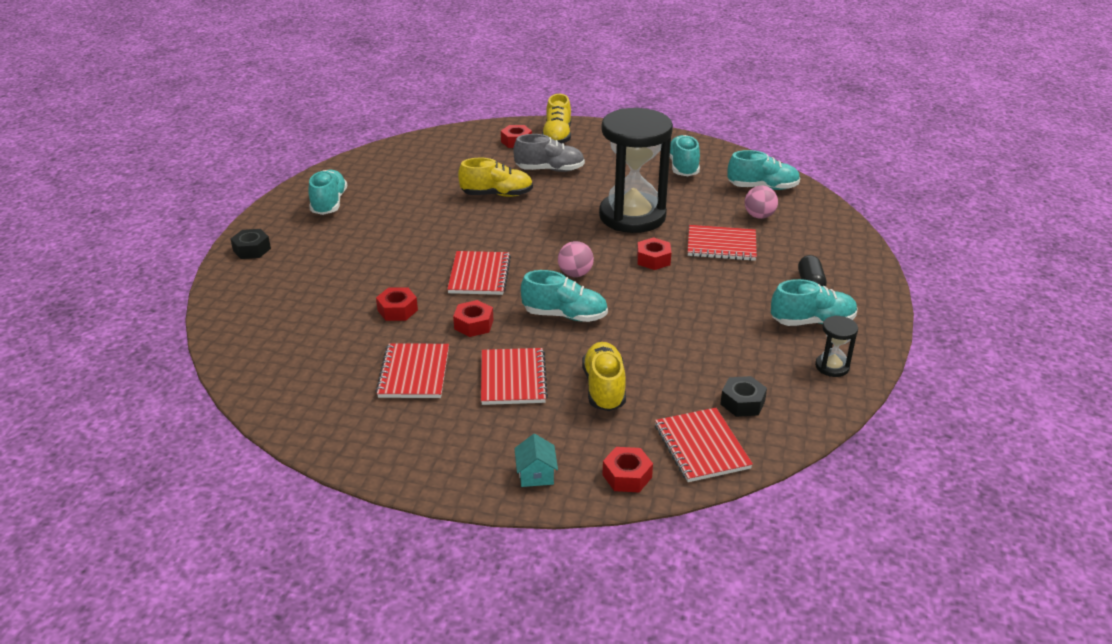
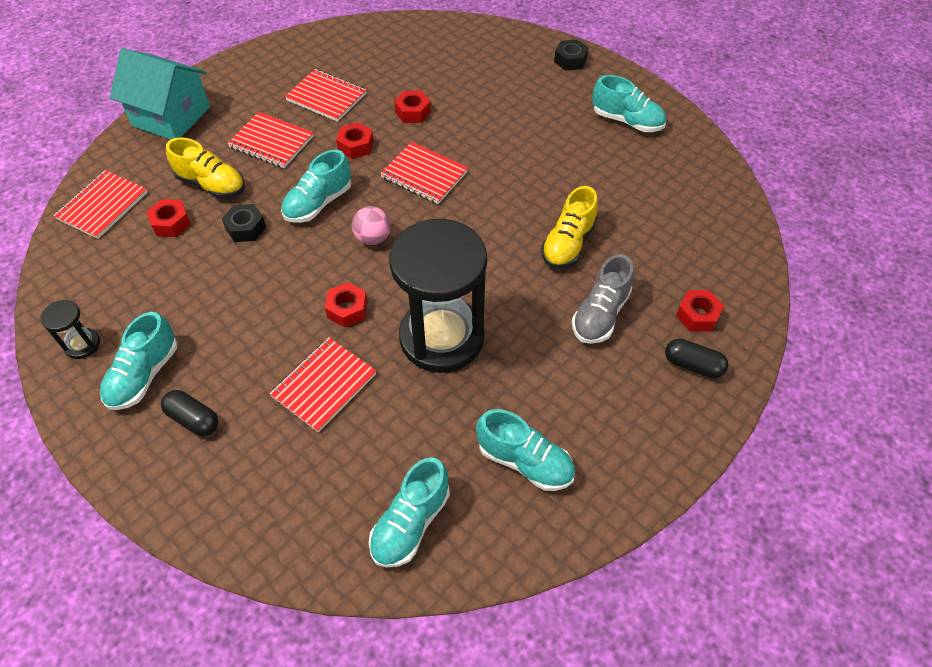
camera: 120 degrees right, 20 degrees up
(536, 474) = (171, 116): turquoise house -> turquoise house, size x2.41
(557, 136) = (692, 365): yellow shoe -> black capsule
(627, 476) = (123, 156): red nut -> red nut (171, 223)
(701, 447) = (103, 206): red notebook -> red notebook turned 75 degrees counterclockwise
(742, 403) = (113, 255): black nut -> black nut (246, 228)
(759, 216) = (350, 466): pink ball -> none

